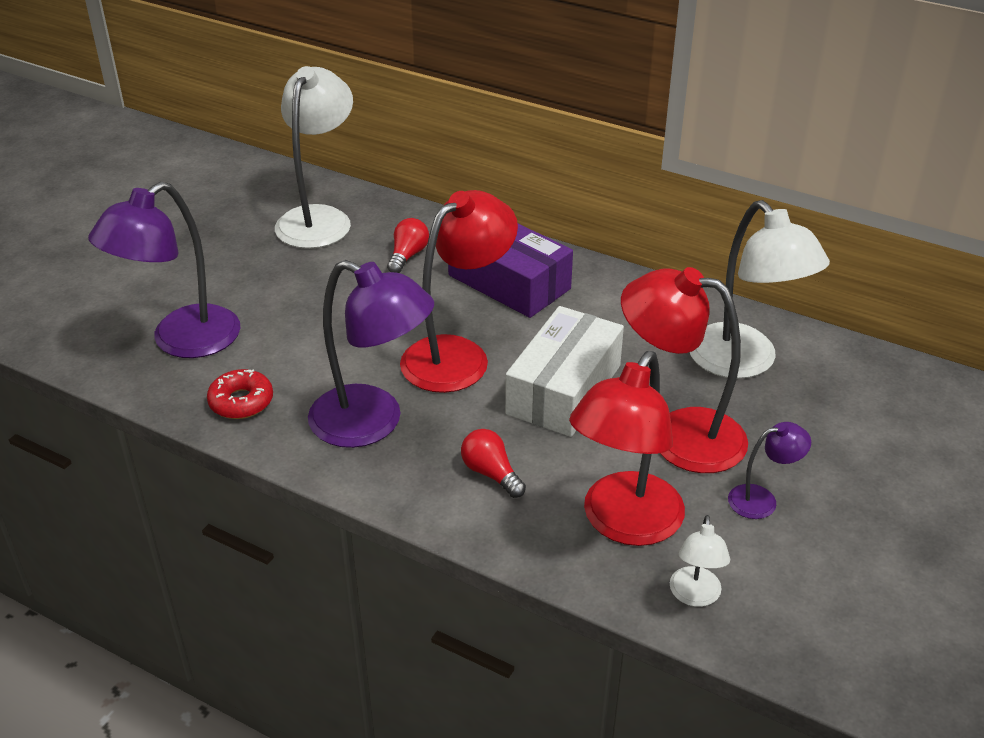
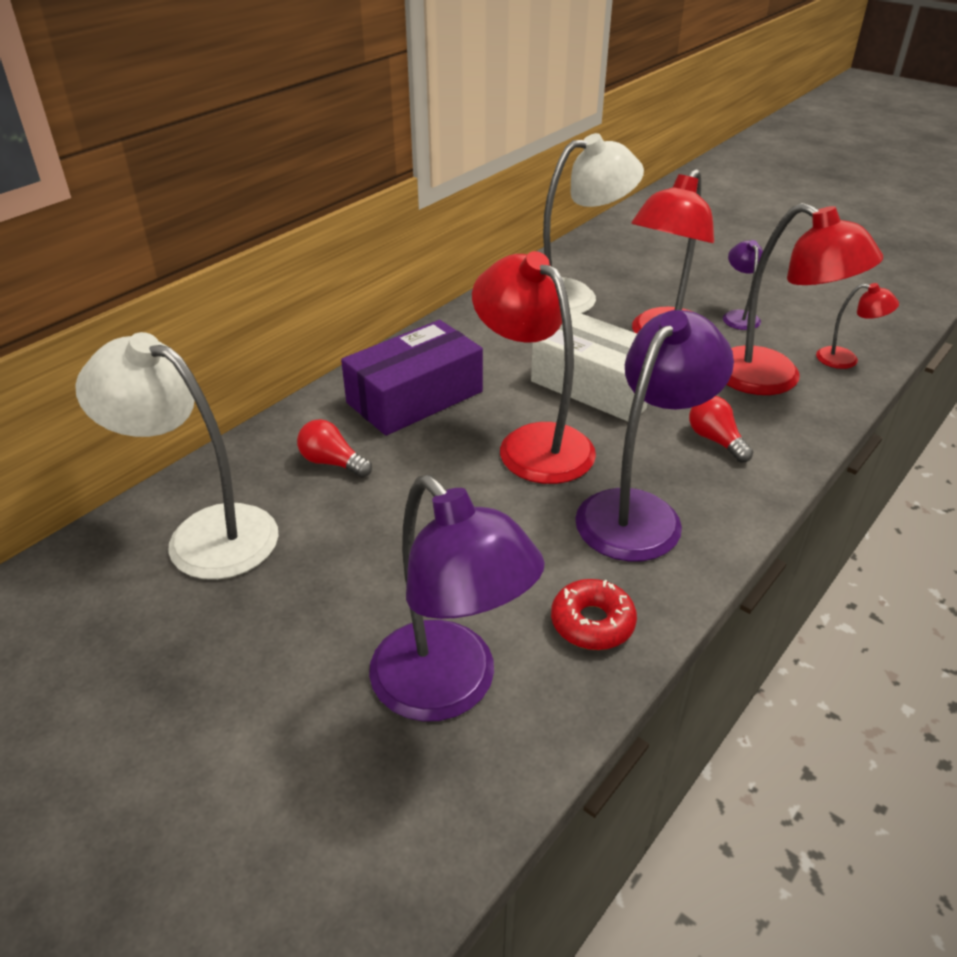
camera: 80 degrees left, 0 degrees up
(491, 473) = (716, 440): red light bulb -> red light bulb turned 90 degrees clockwise
(695, 596) = (846, 360): white lamp -> red lamp

